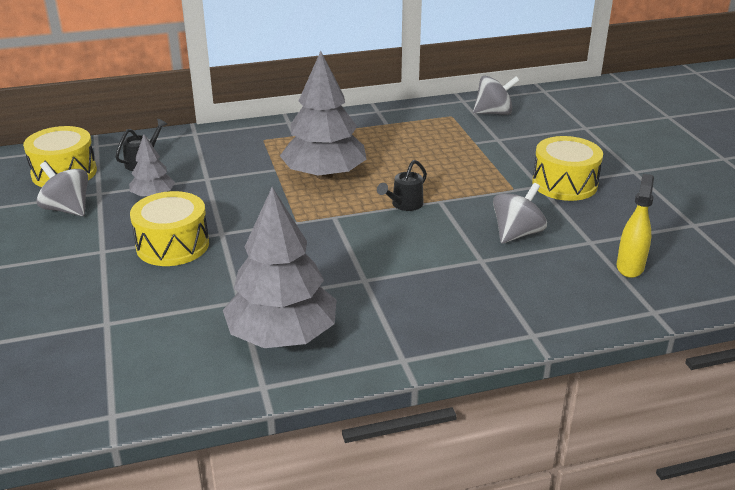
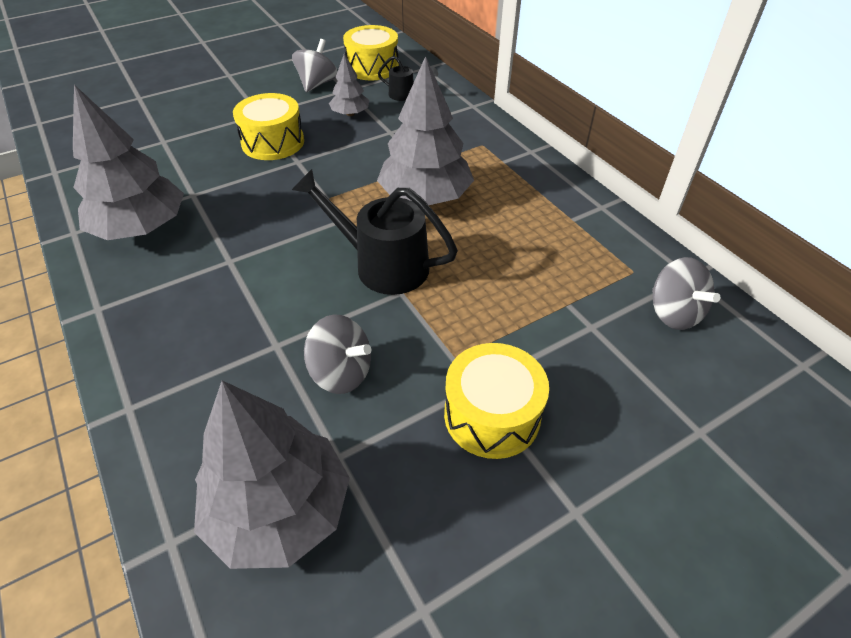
camera: 75 degrees right, 15 degrees up
(404, 205) = (381, 265): black watering can -> black watering can, size x1.96
(630, 267) = (279, 509): yellow spray bottle -> grey tree

